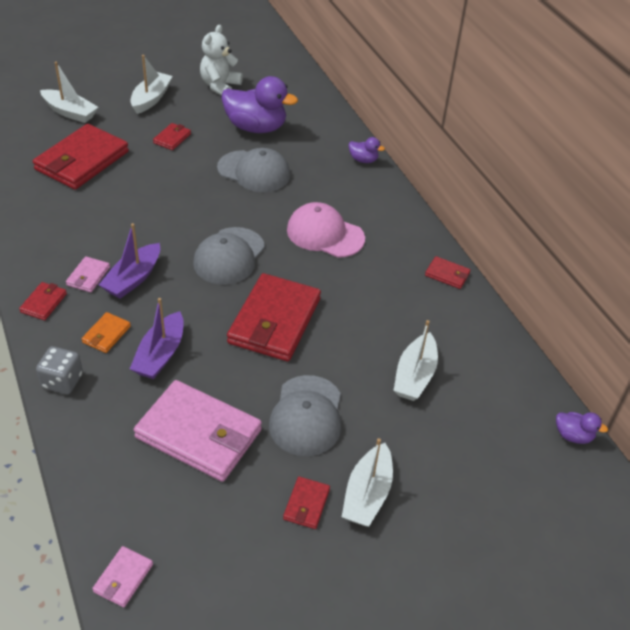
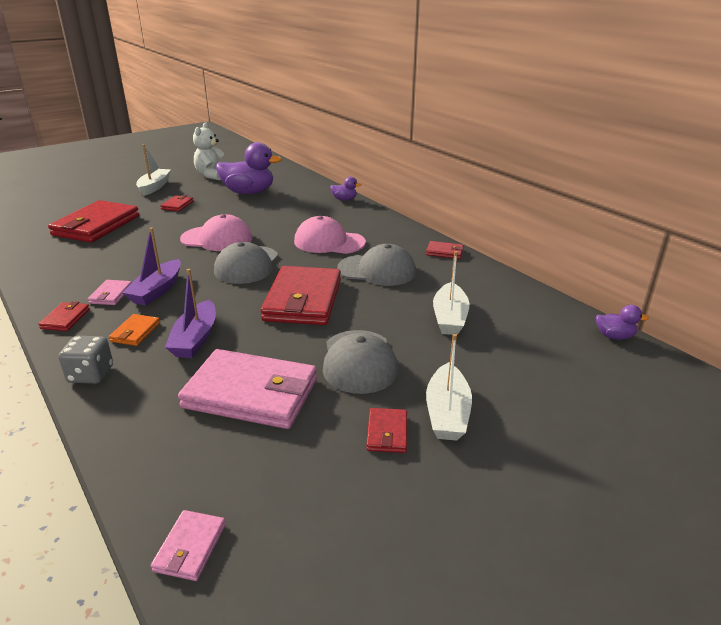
camera: 10 degrees left, 15 degrees down
(70, 112) = (82, 201): white boat -> none
(205, 207) = (217, 239): none -> pink cap
(254, 172) = (254, 215): grey cap -> grey cap (377, 270)

